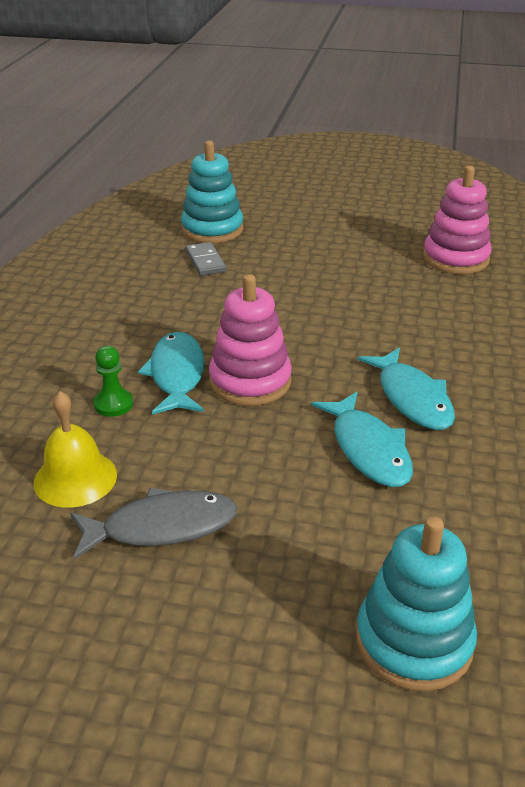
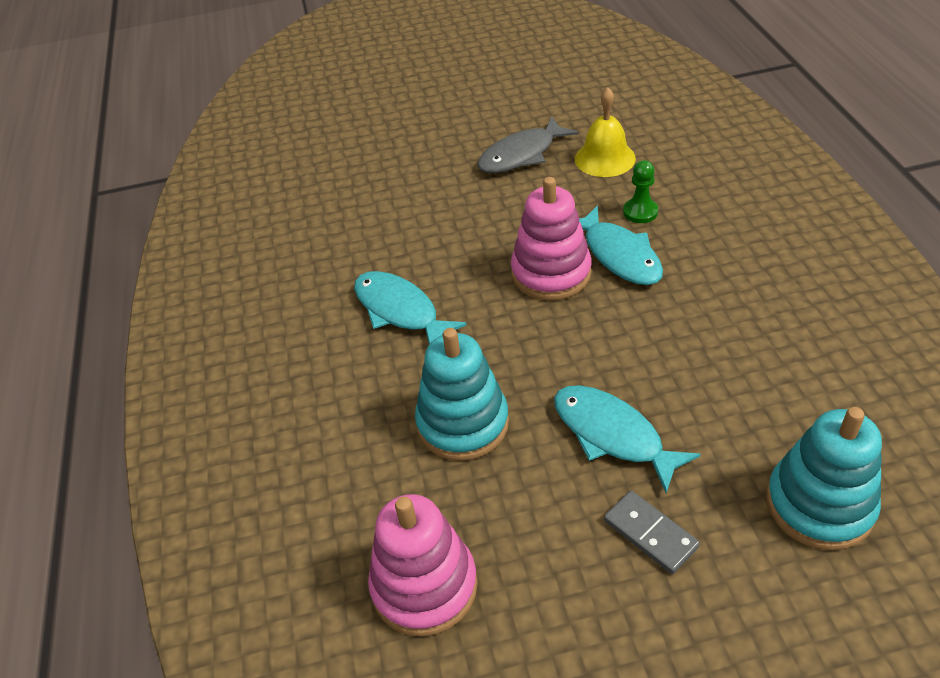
camera: 160 degrees right, 10 degrees up
(205, 261) = (752, 423): grey domino -> grey domino (650, 534)
(368, 449) = (416, 251): turquoise fish -> turquoise fish (612, 435)
(414, 641) = (344, 157): turquoise stacking toy -> turquoise stacking toy (463, 423)

